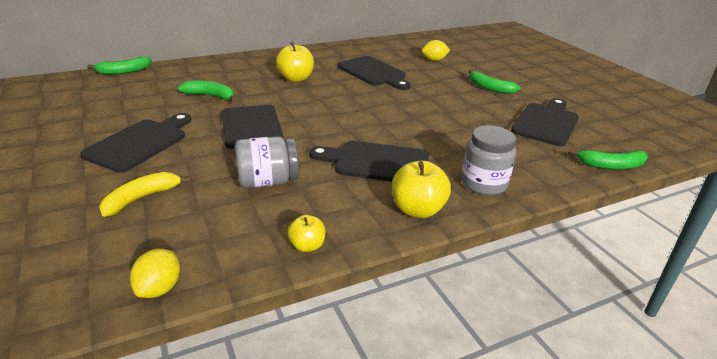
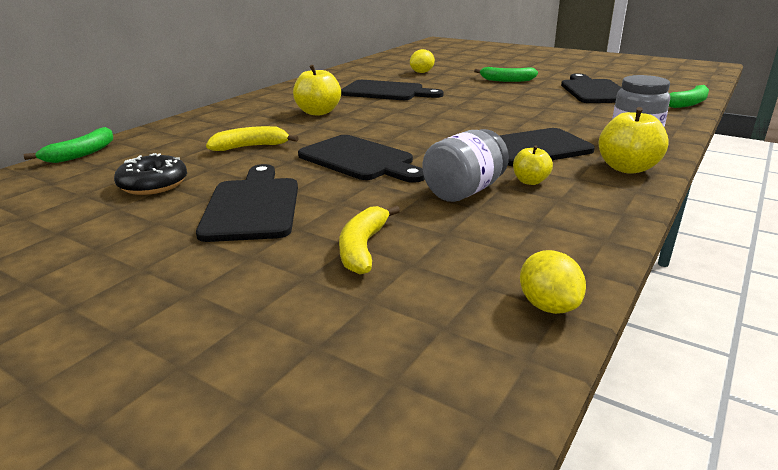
camera: 30 degrees left, 5 degrees down
(121, 107) = (153, 184): none -> black donut
(210, 96) = (251, 147): green banana -> yellow banana
(307, 246) = (601, 221): yellow apple -> yellow apple (530, 181)

